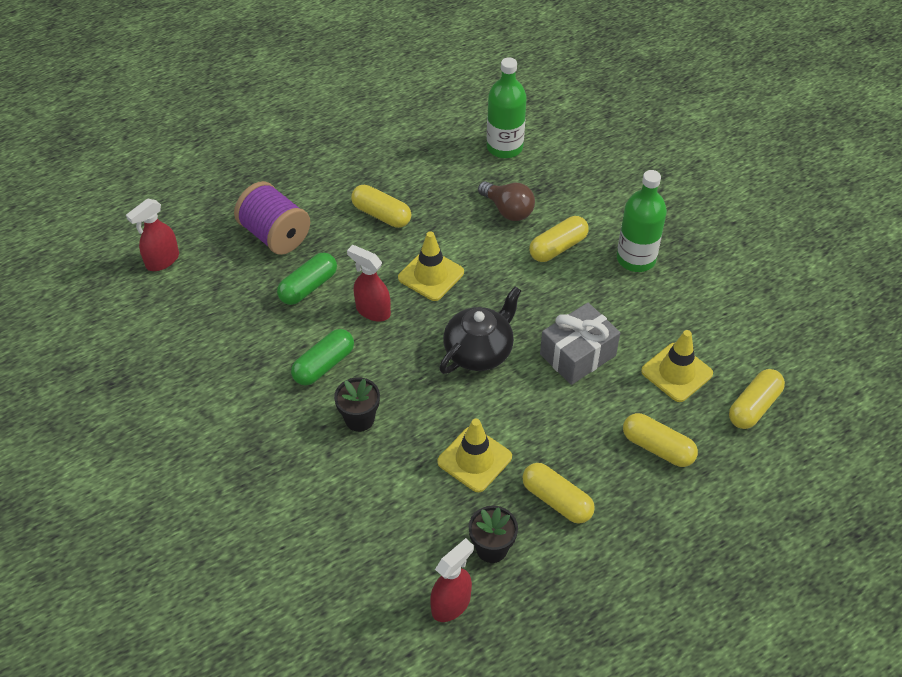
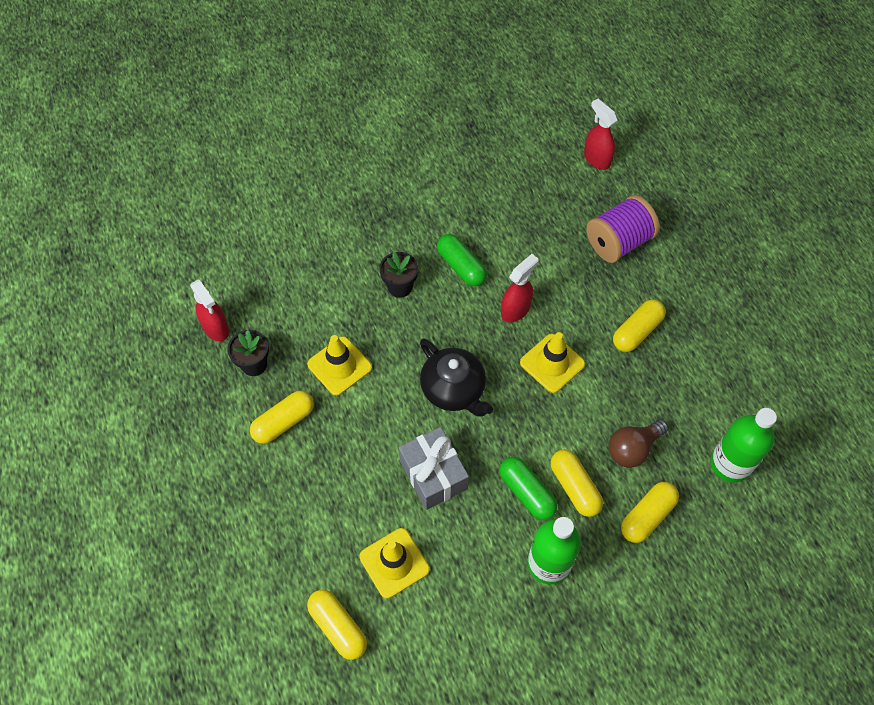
camera: 100 degrees right, 10 degrees up
(308, 287) = (551, 263): green capsule -> green capsule (527, 492)
(657, 447) = (314, 520): yellow capsule -> yellow capsule (647, 516)

